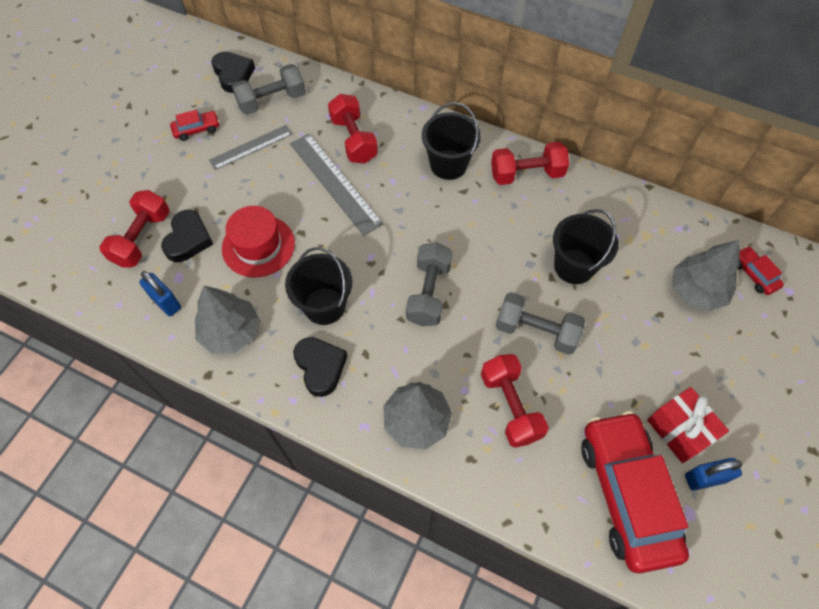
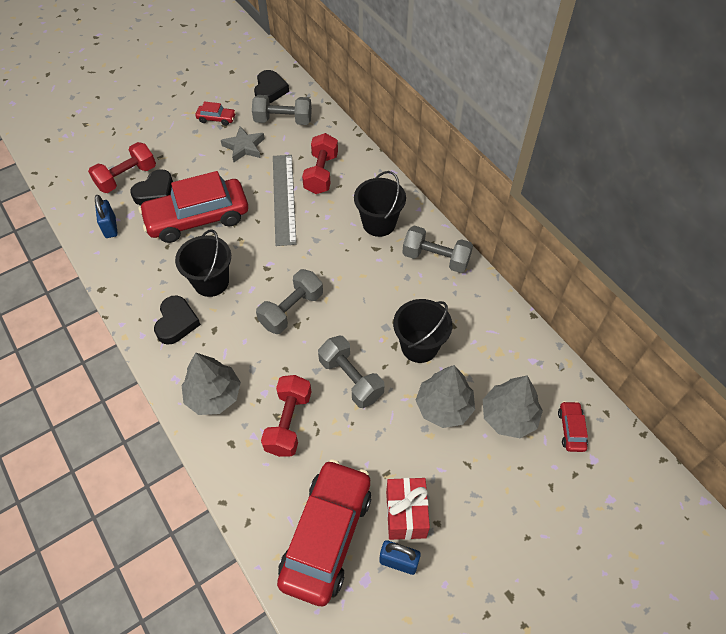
camera: 30 degrees right, 5 degrees down
(231, 332) = (136, 268): grey tree -> grey tree (444, 407)
(251, 147) = (244, 147): grey ruler -> grey star
(258, 246) = (198, 218): red hat -> red car
(526, 174) = (436, 258): red dumbbell -> grey dumbbell

